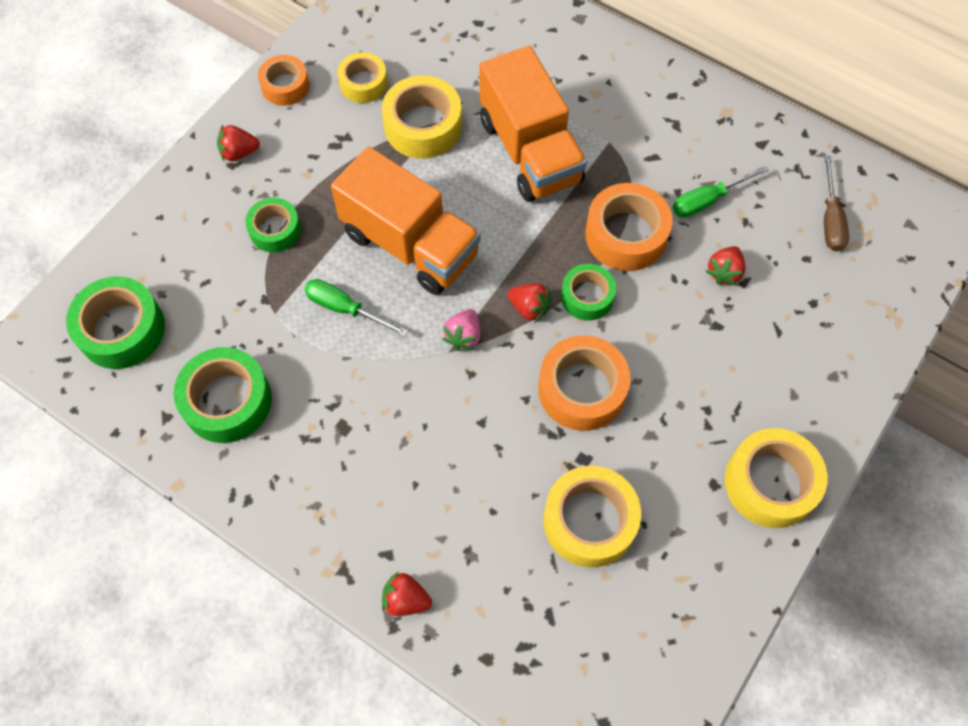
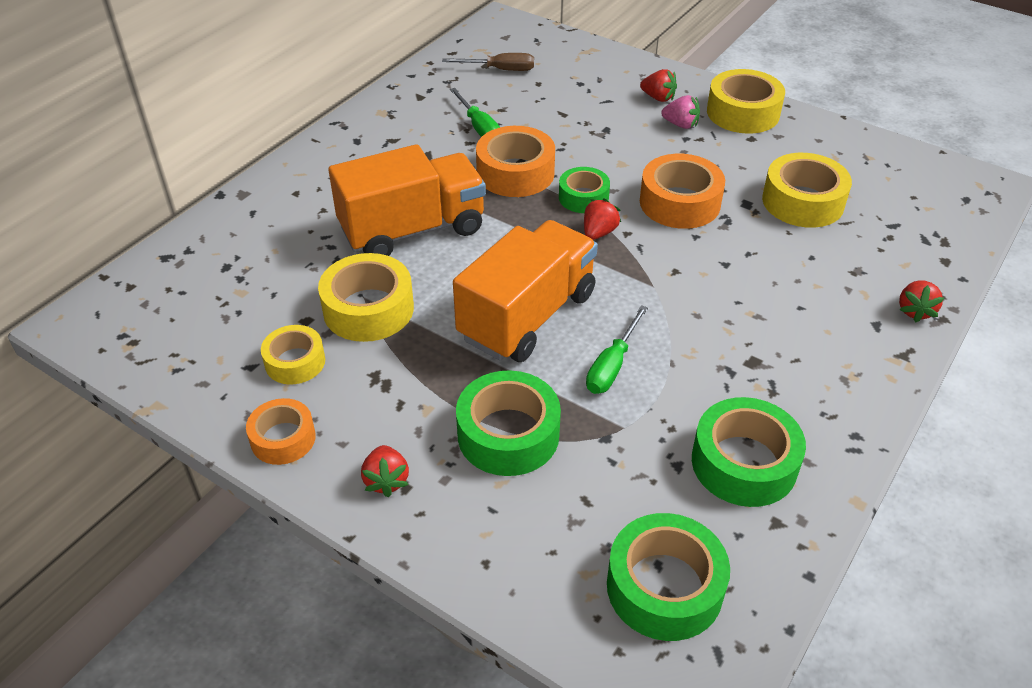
camera: 90 degrees left, 20 degrees down
(275, 230) = (508, 434): green tape -> green tape, size x1.59
(463, 336) = (635, 276): pink strawberry -> pink strawberry (680, 125)
(724, 272) = (553, 122): red strawberry -> red strawberry (658, 98)

